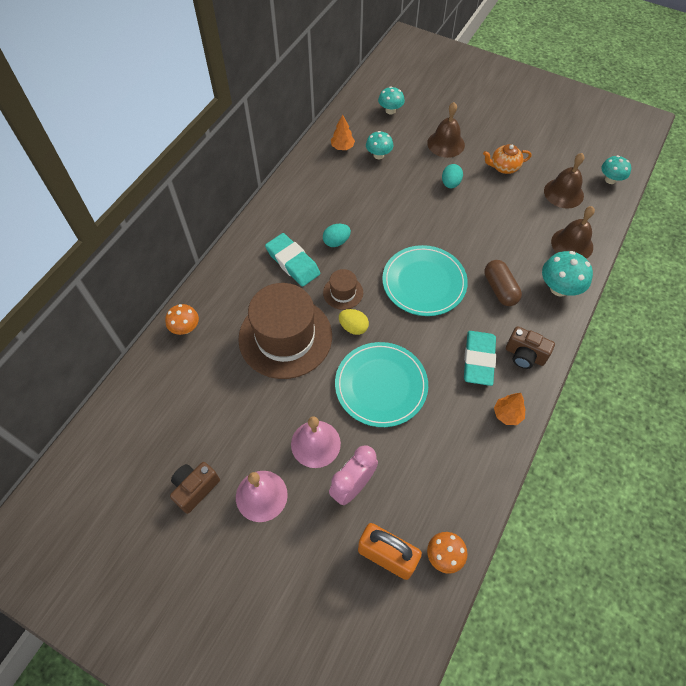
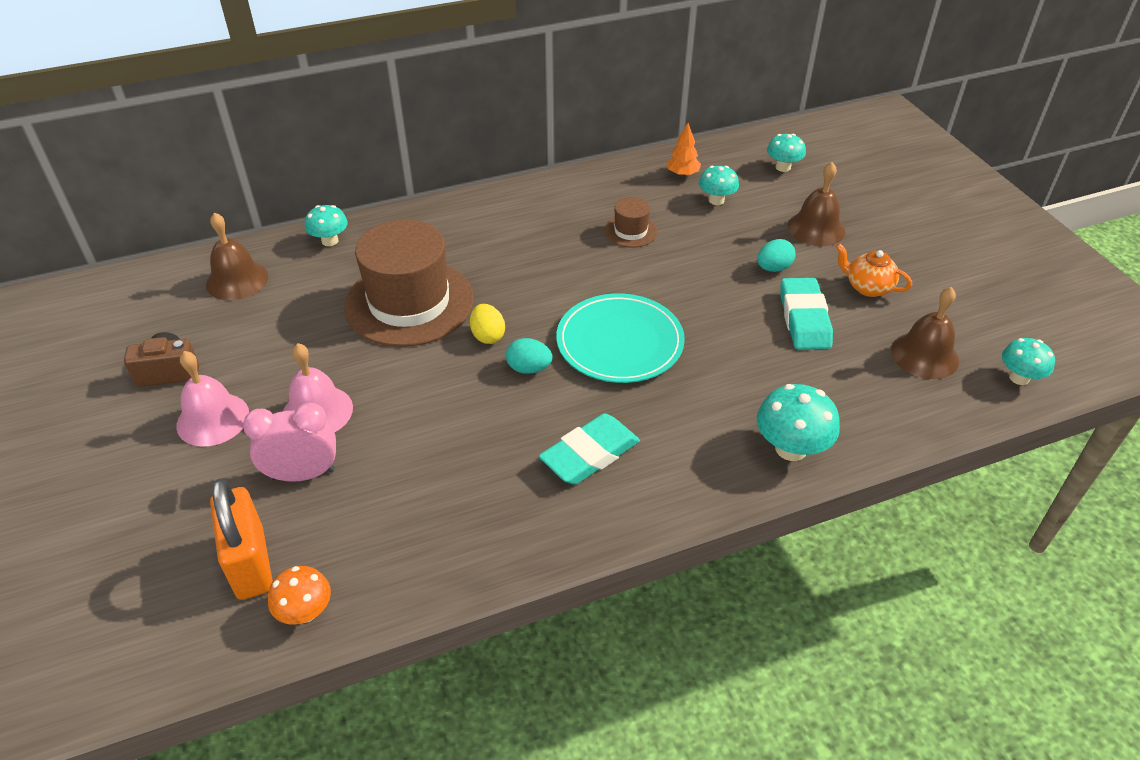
camera: 40 degrees right, 15 degrees down
(185, 328) = (330, 241): orange mushroom -> turquoise mushroom
(293, 262) = (499, 245): turquoise eraser -> turquoise eraser (804, 319)
(336, 242) = (568, 252): turquoise egg -> turquoise egg (529, 368)
(343, 292) = (517, 299): brown hat -> brown hat (630, 231)
(381, 385) = (448, 405): turquoise plate -> none
(500, 289) = (707, 402): brown capsule -> none
(507, 414) = (555, 531): orange tree -> none
(524, 355) = (654, 487): brown camera -> none
(572, 244) = (869, 414): brown bell -> brown bell (237, 280)

